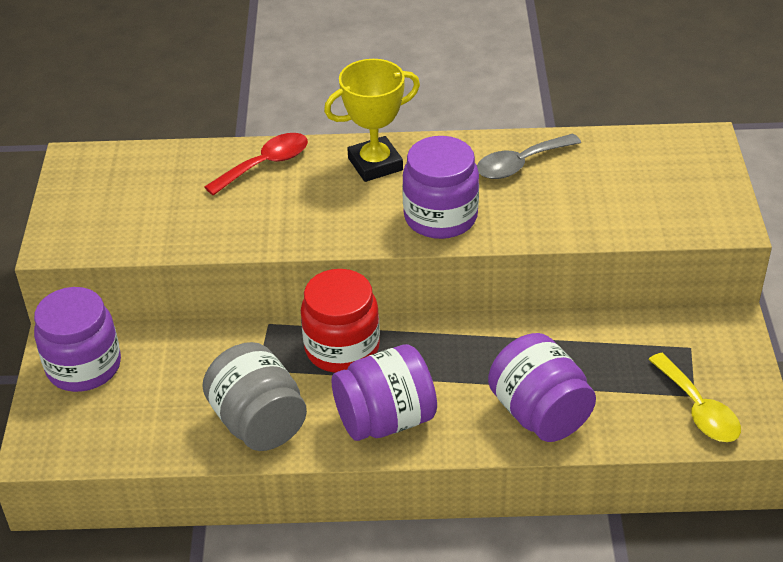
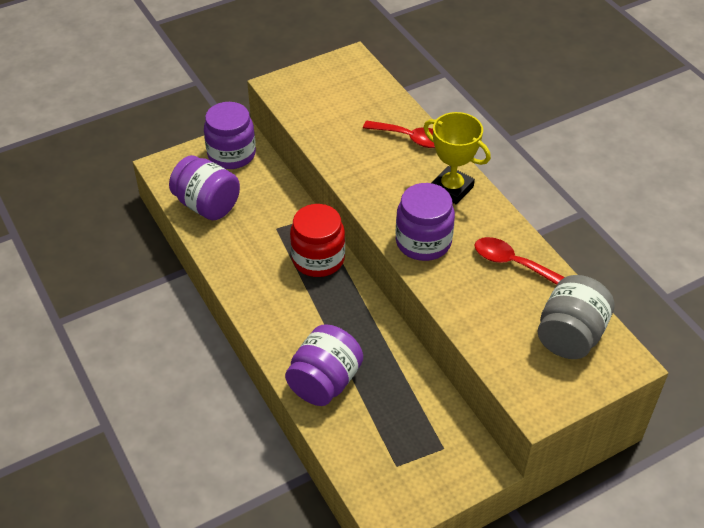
camera: 60 degrees right, 5 degrees up
(258, 422) = (234, 247): grey jar -> grey jar (570, 335)
(385, 419) = (272, 305): purple jar -> purple jar (207, 205)
(520, 164) = (511, 262): grey spoon -> red spoon
(698, 409) = (384, 472): yellow spoon -> none

